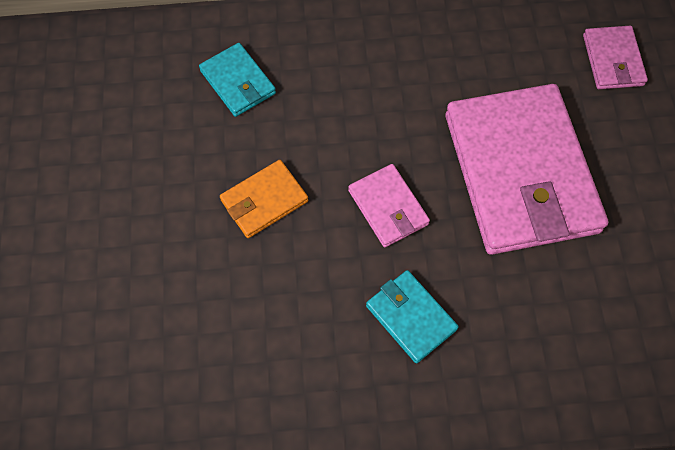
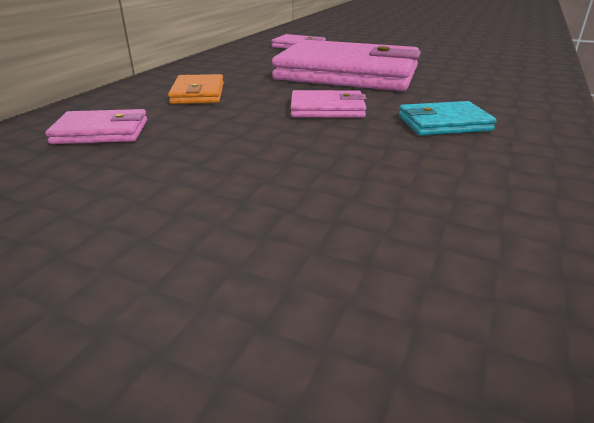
camera: 60 degrees left, 35 degrees down
(238, 82) = (101, 132): turquoise wallet -> pink wallet
(264, 201) = (251, 151): orange wallet -> orange wallet (198, 93)

